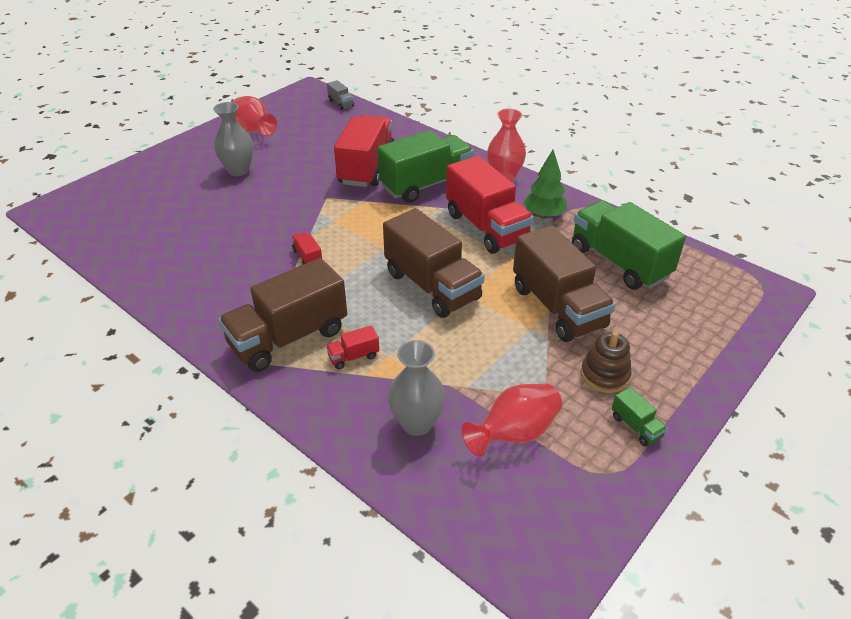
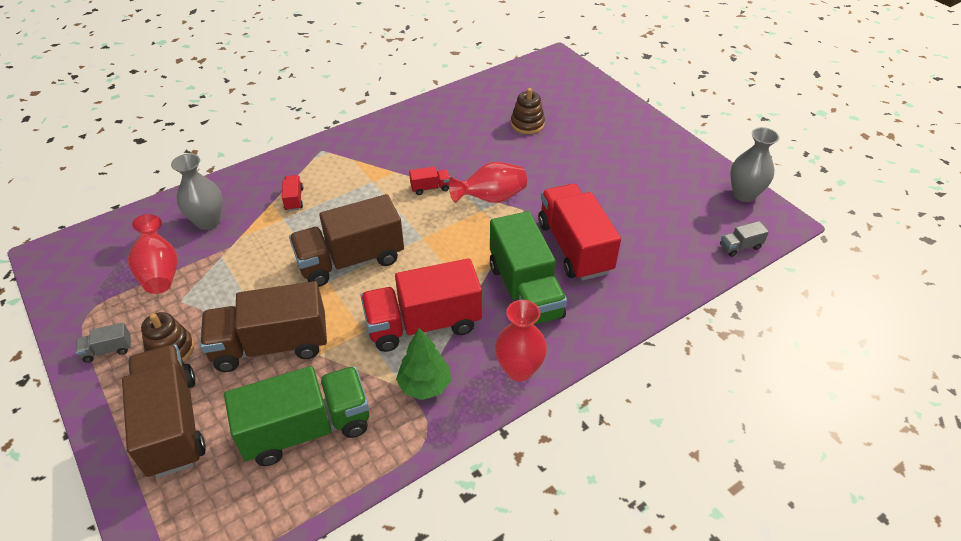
camera: 105 degrees right, 5 degrees up
(186, 213) = (527, 124): none -> brown stacking toy
(238, 170) = (592, 156): grey vase -> grey vase (744, 194)
(253, 131) = (674, 170): red vase -> red vase (491, 198)
(288, 337) = (335, 168): brown truck -> brown truck (172, 424)
(366, 168) = (574, 247): red truck -> red truck turned 135 degrees counterclockwise
(636, 426) = (108, 350): green truck -> grey truck

